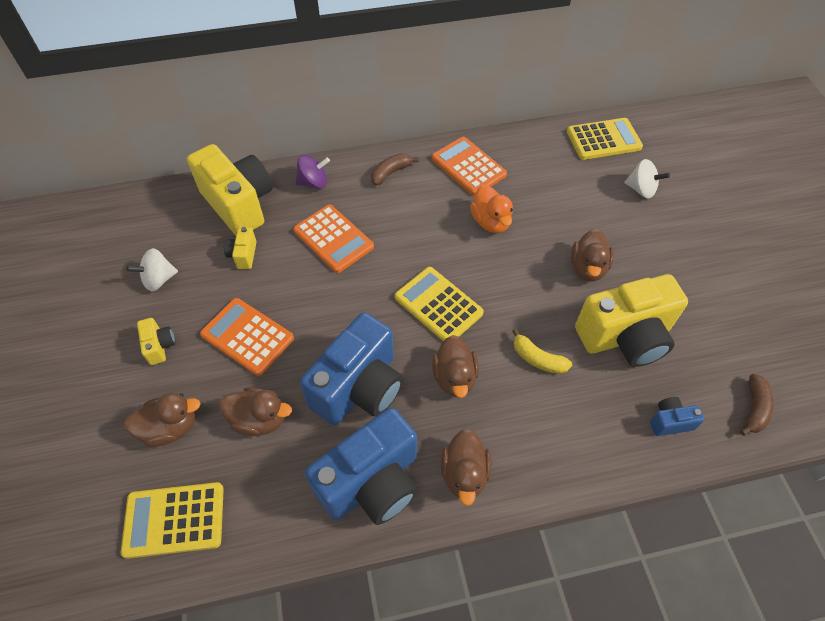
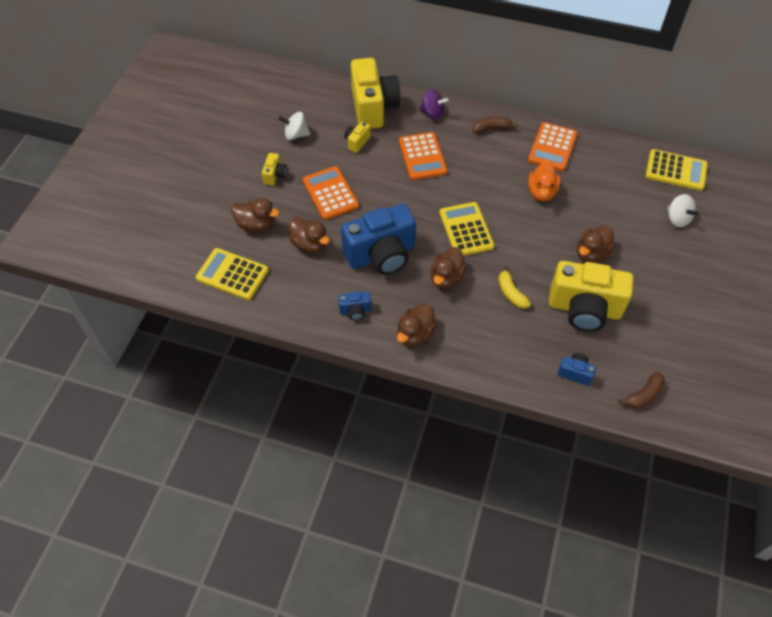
camera: 30 degrees right, 0 degrees up
(372, 482) = (355, 311): blue camera -> blue camera, size x0.43
(468, 167) = (552, 147): orange calculator -> orange calculator turned 150 degrees counterclockwise

